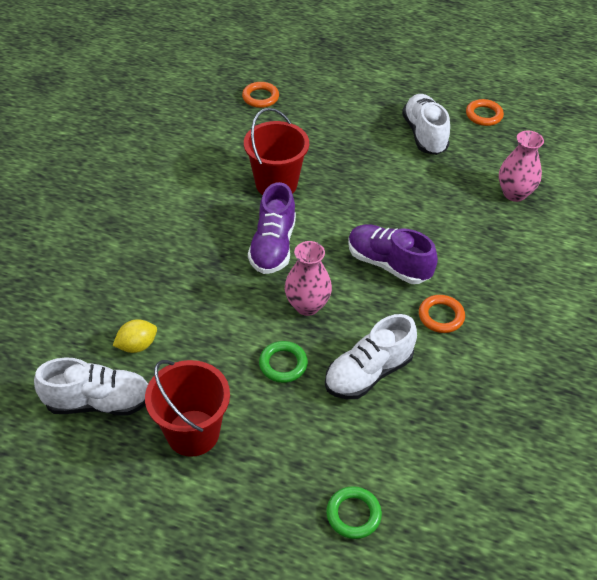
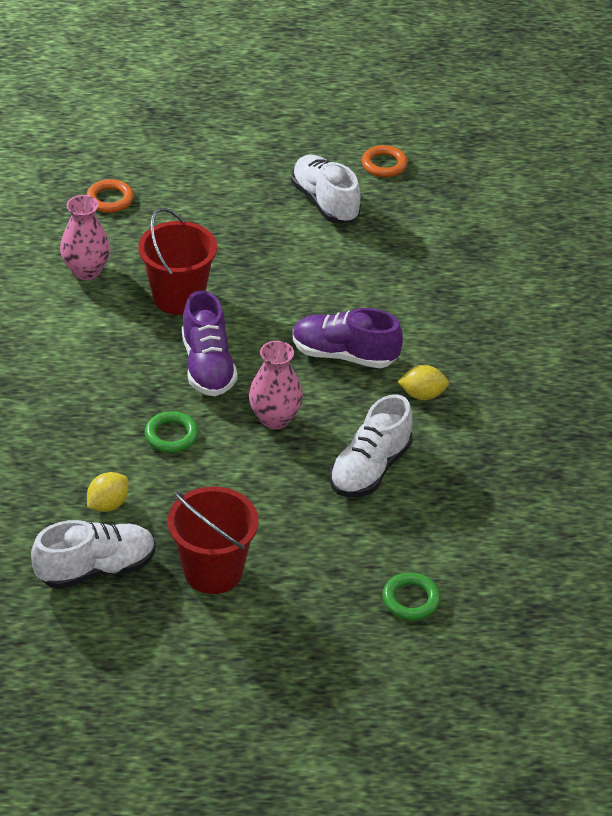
camera: 20 degrees left, 5 degrees down
(283, 364) = (276, 483): green ring -> green ring (171, 435)
(441, 316) = (422, 395): orange ring -> yellow lemon
(514, 193) = (451, 247): pink vase -> pink vase (86, 271)

